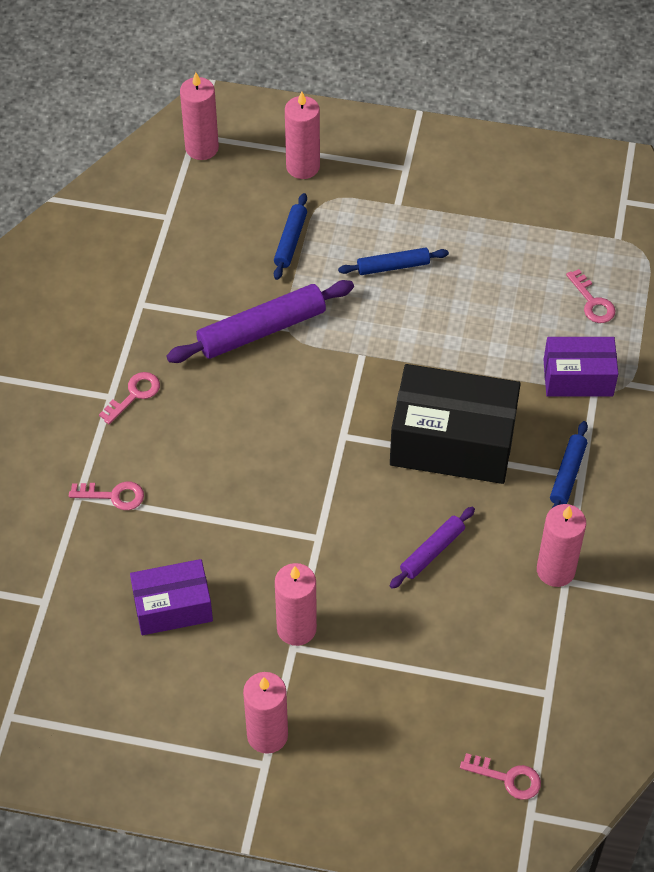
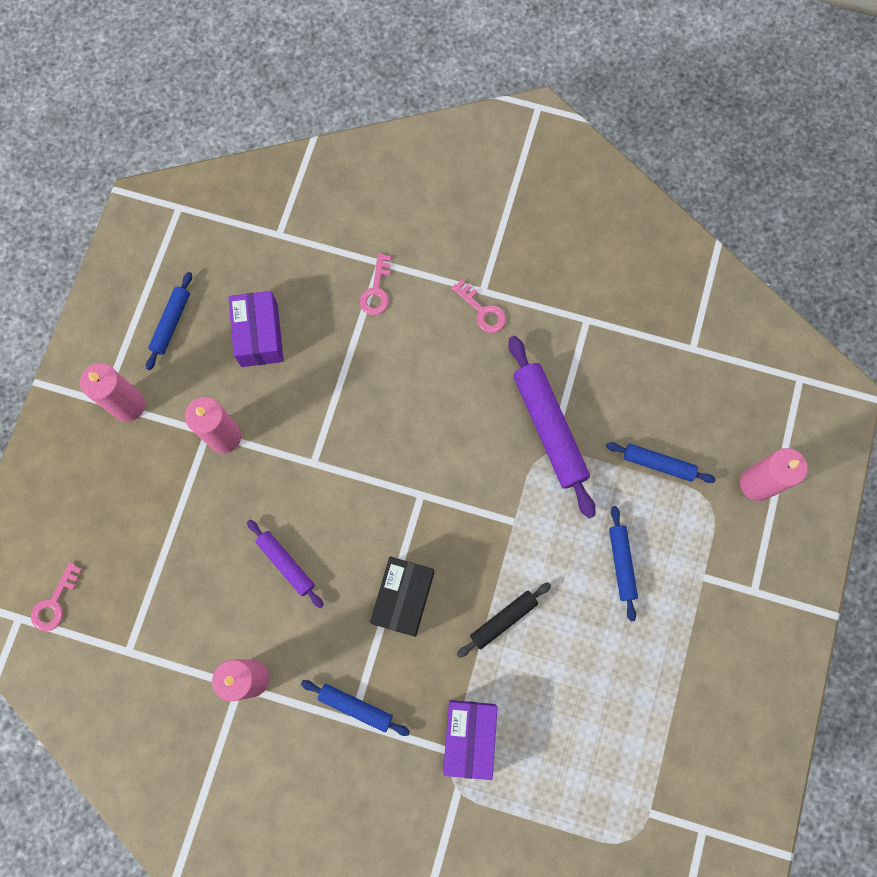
camera: 95 degrees right, 20 degrees up
(162, 703) = (171, 323): none -> blue rolling pin
(202, 148) = (783, 385): pink candle -> none
(452, 442) = (403, 598): black box -> black box, size x0.59
(461, 357) = (503, 619): none -> black rolling pin
(592, 302) = (564, 769): pink key -> none

